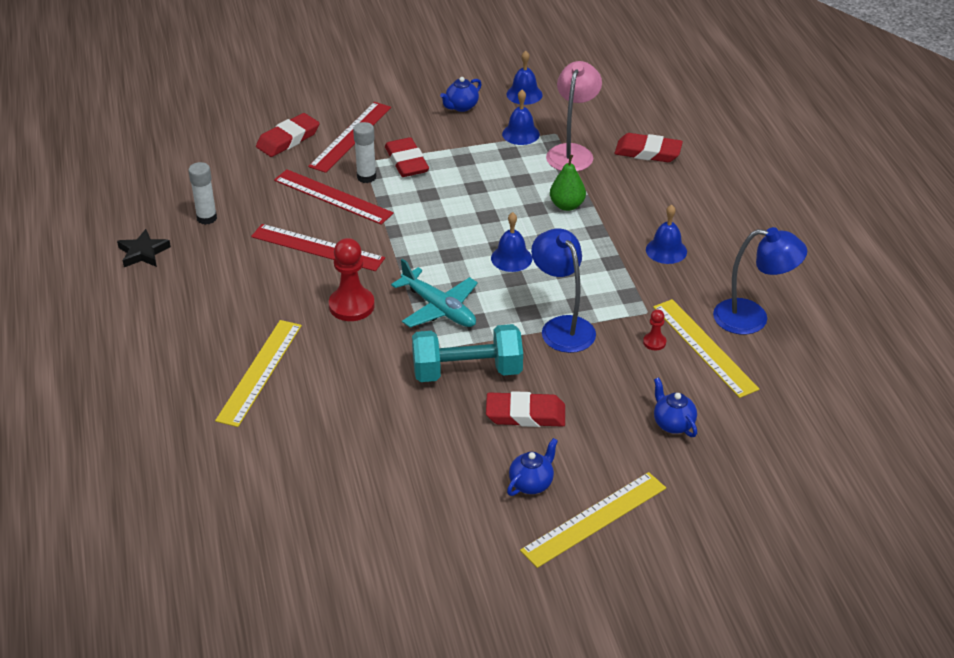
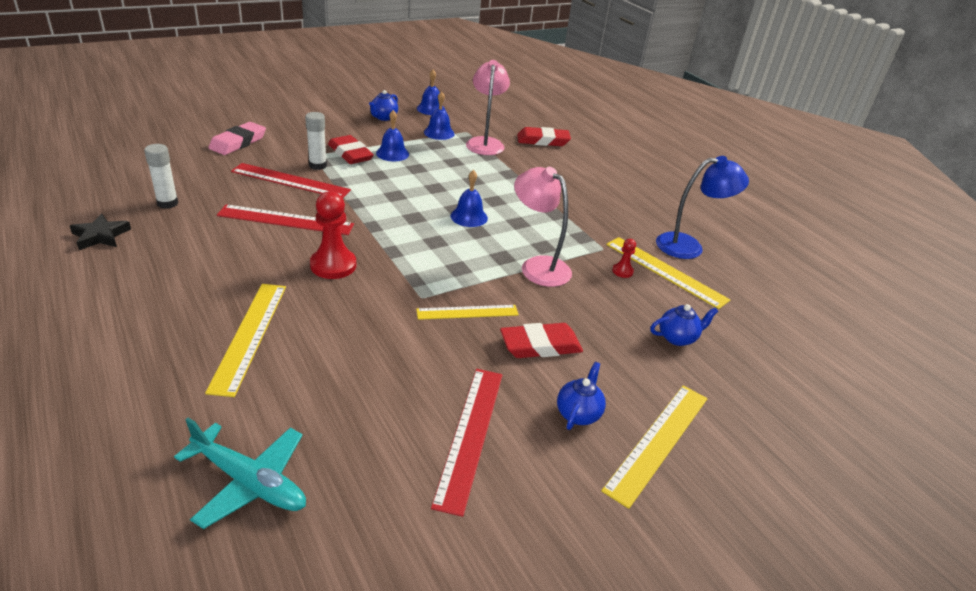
camera: 20 degrees left, 5 degrees down
(288, 139) = (238, 142): red eraser -> pink eraser
(351, 136) = (295, 139): red ruler -> red ruler (470, 435)
(438, 308) = (419, 260): turquoise plane -> turquoise plane (249, 482)
(467, 371) = (467, 312): turquoise dumbbell -> yellow ruler
(562, 327) = (538, 266): blue lamp -> pink lamp
(567, 205) = (498, 177): green pear -> none
(666, 250) = (593, 203): blue bell -> blue bell (392, 153)
(673, 424) = (677, 338): blue teapot -> blue teapot turned 120 degrees clockwise

